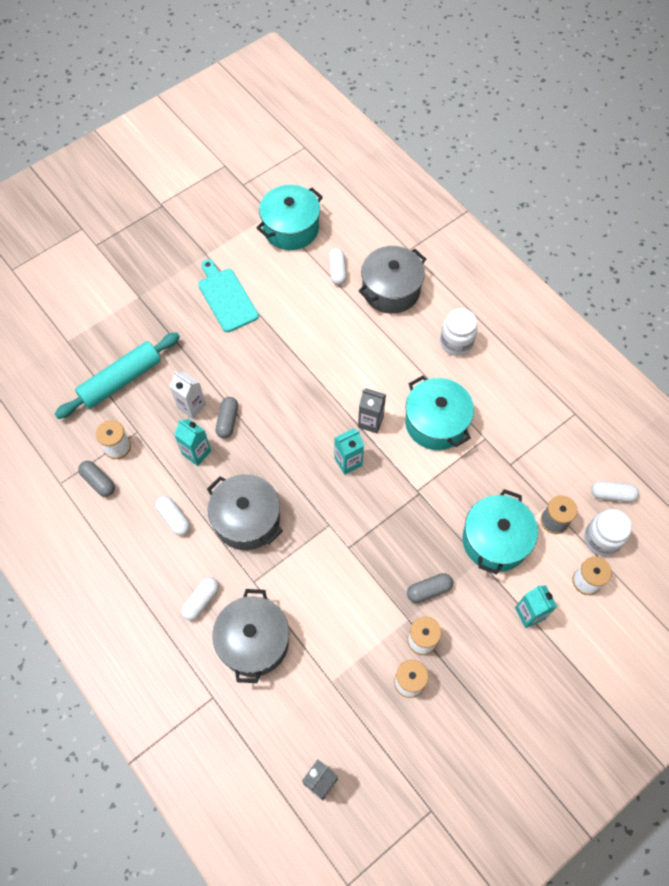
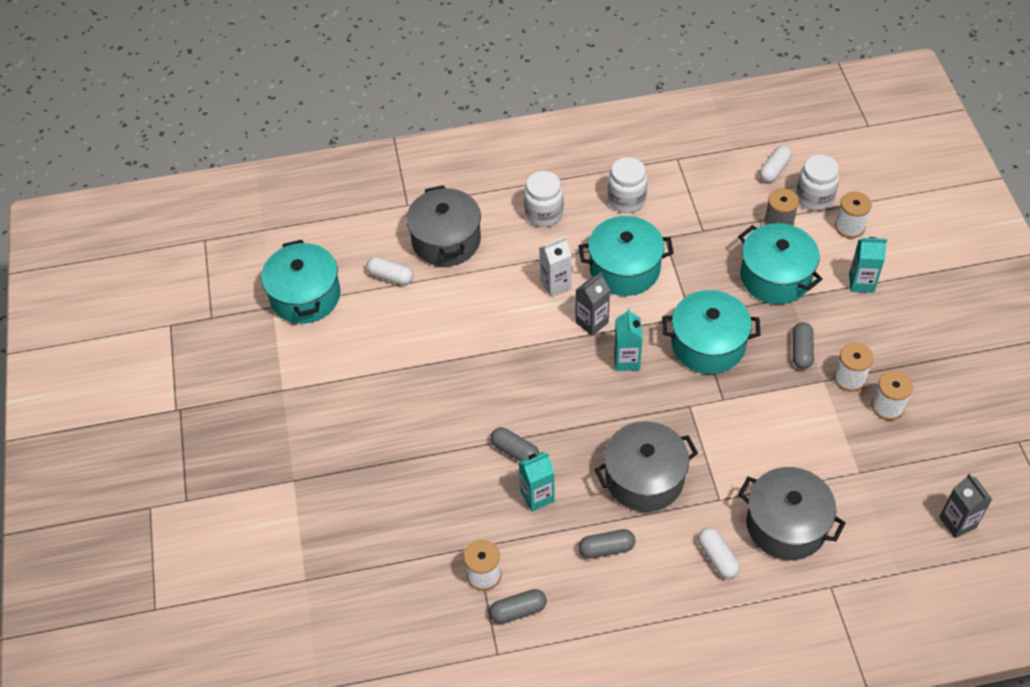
camera: 60 degrees left, 10 degrees down
(121, 380) = (397, 539): turquoise rolling pin -> none
(174, 518) = (606, 548): white capsule -> grey capsule
(191, 406) = (476, 479): white carton -> white carton (555, 285)
(226, 298) = (355, 392): turquoise cutting board -> none
(395, 515) = (708, 344): none -> turquoise pot
(506, 394) = (626, 200): none -> white jar

